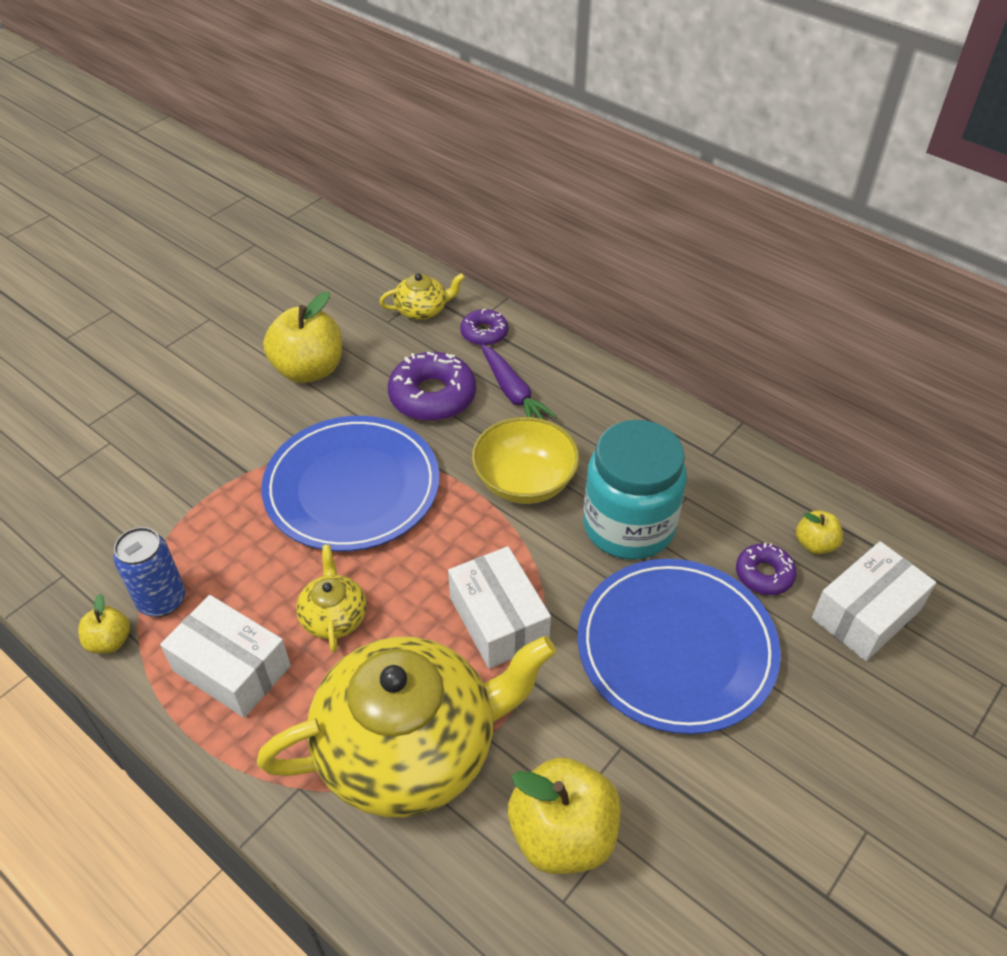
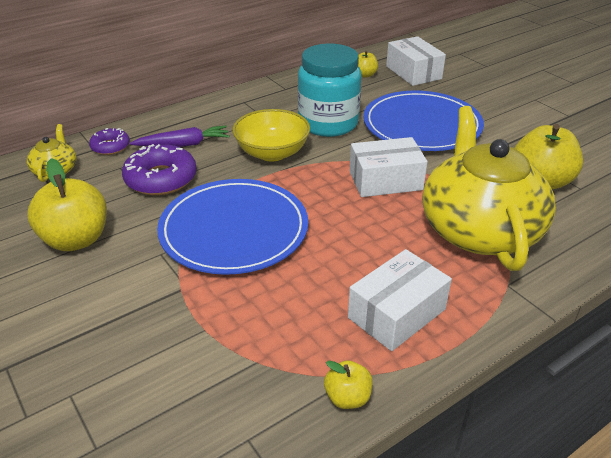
camera: 75 degrees left, 10 degrees down
(162, 600) = (310, 356): blue can -> none
(334, 616) = (361, 252): yellow teapot -> none
(764, 574) = (380, 92): purple donut -> none

